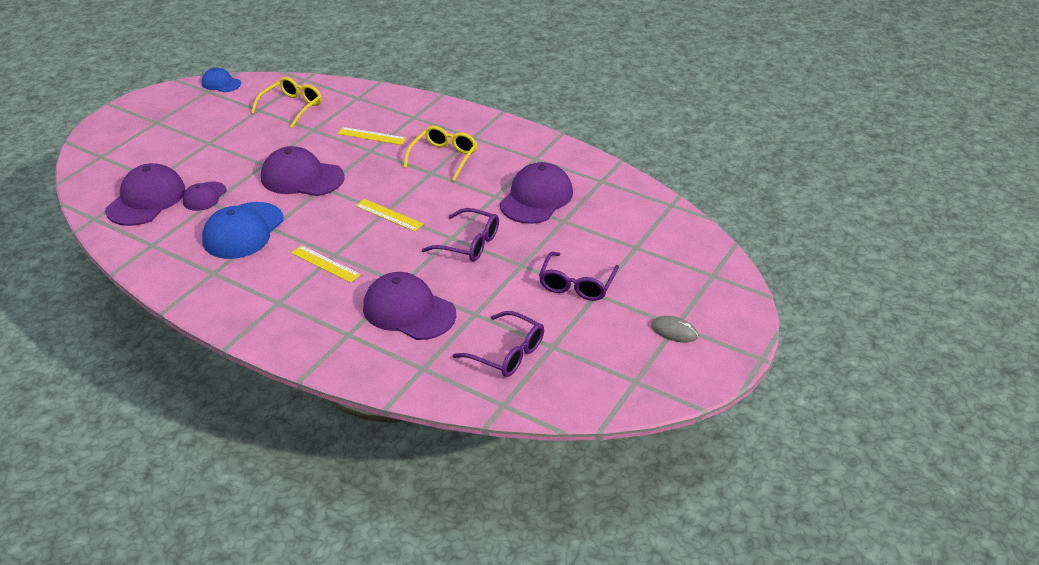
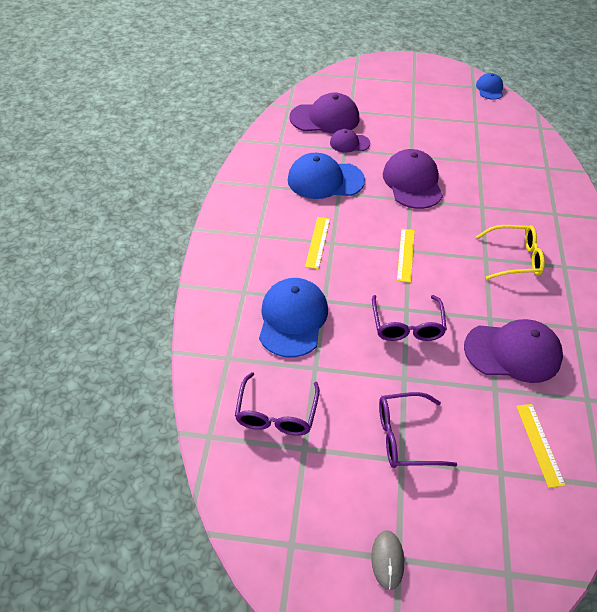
camera: 65 degrees right, 10 degrees up
(292, 107) = (496, 137): yellow glasses -> none
(371, 136) = (502, 199): yellow ruler -> yellow ruler (539, 444)
(409, 311) = (292, 319): purple cap -> blue cap

